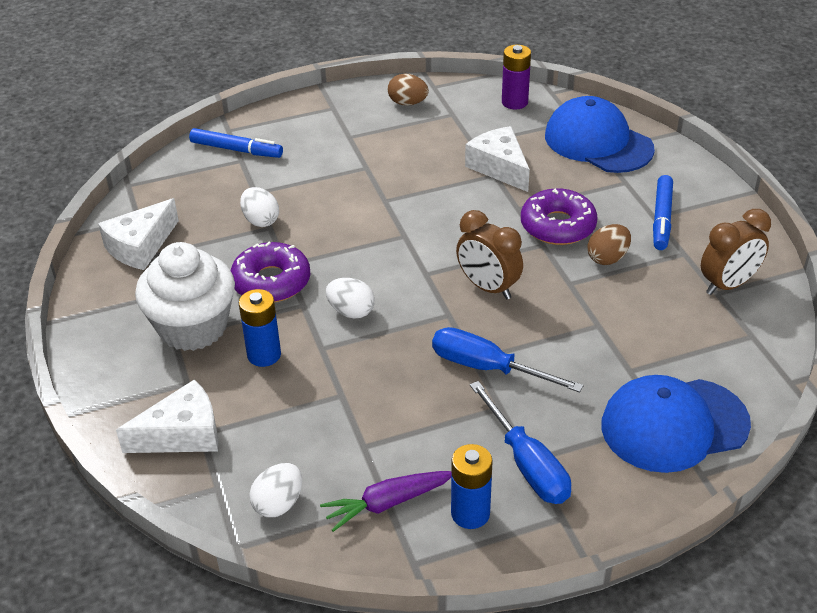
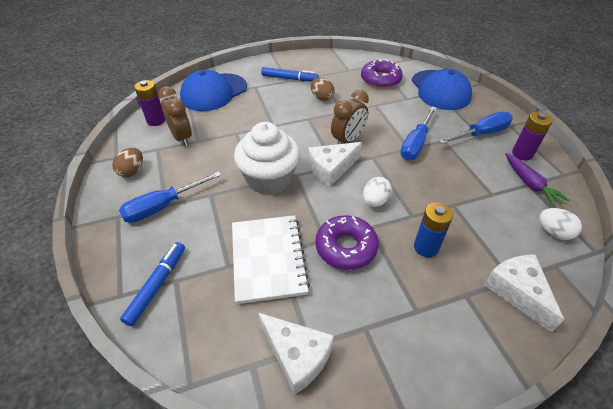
camera: 90 degrees left, 5 degrees up
(193, 327) = (403, 297): white cupcake -> white cupcake (269, 179)
(261, 220) = (268, 259): white egg -> white notebook
(346, 135) = (162, 206): none -> blue screwdriver
(470, 513) = (522, 154): blue battery -> purple battery
(499, 167) = (229, 130): white cheese -> white cheese (331, 169)
(558, 226) = (292, 112): purple donut -> purple donut (380, 80)
(728, 285) = (342, 66): brown clock -> brown clock (182, 138)

